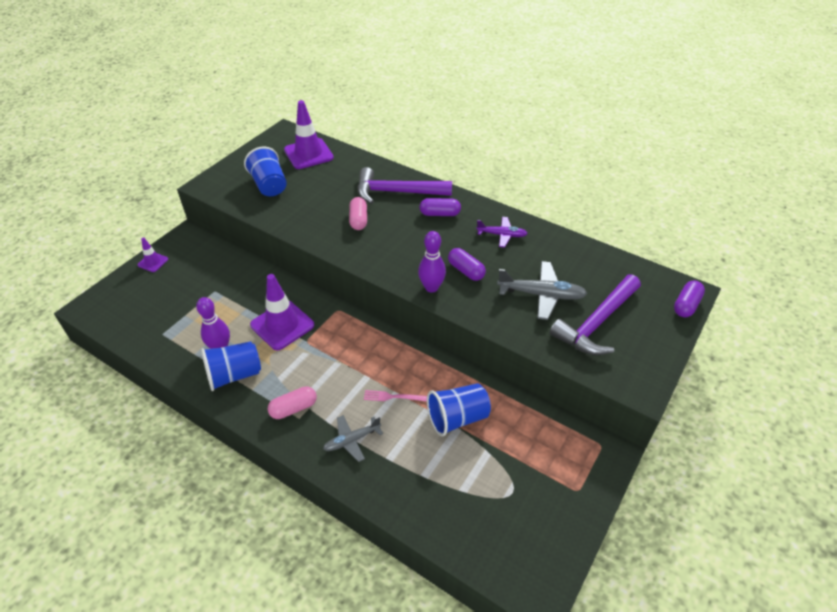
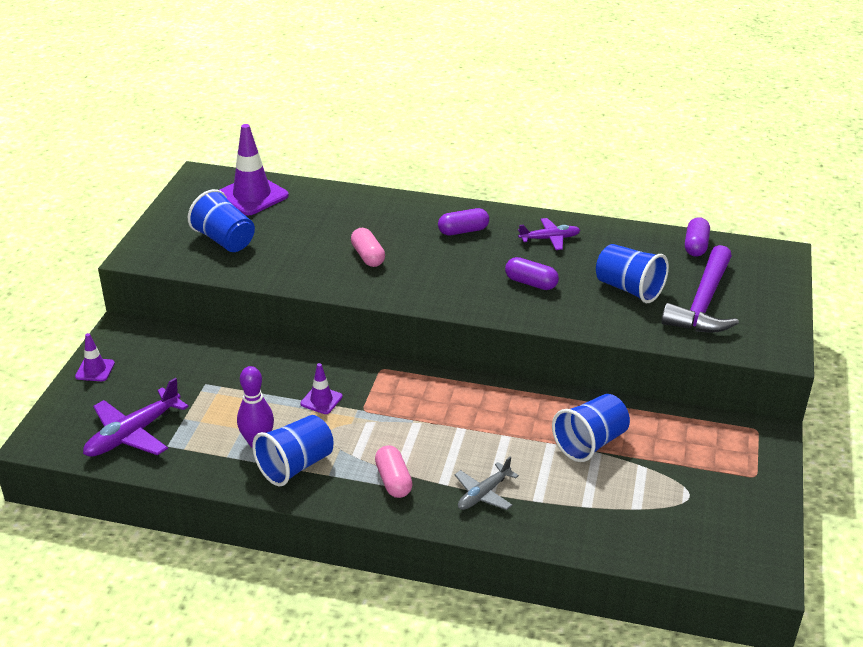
camera: 20 degrees left, 10 degrees down
(146, 318) = (133, 434): none -> purple plane
(282, 325) = (321, 400): purple traffic cone -> purple traffic cone, size x0.51
(293, 408) = (393, 481): pink capsule -> pink capsule turned 60 degrees counterclockwise
(394, 397) = (506, 440): pink fork -> none
(397, 192) = (395, 218): purple hammer -> none
(431, 287) = (502, 308): purple bowling pin -> none
(541, 295) = (629, 289): grey plane -> blue cup
(686, 305) = (785, 267): purple capsule -> purple capsule (695, 246)

